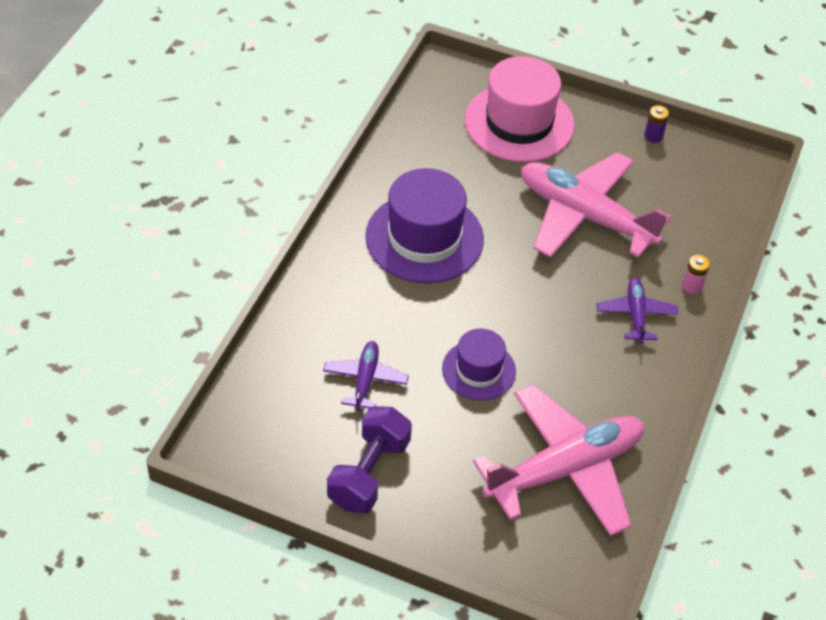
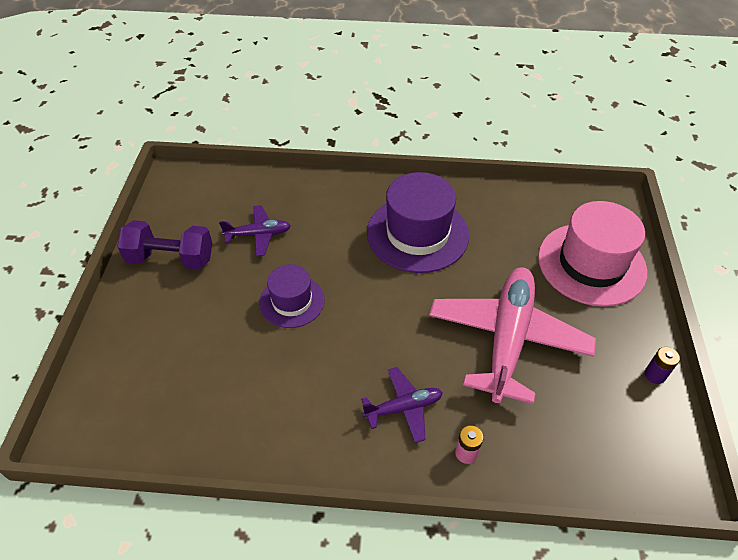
camera: 75 degrees right, 0 degrees up
(565, 469) = (202, 387): pink plane -> none

